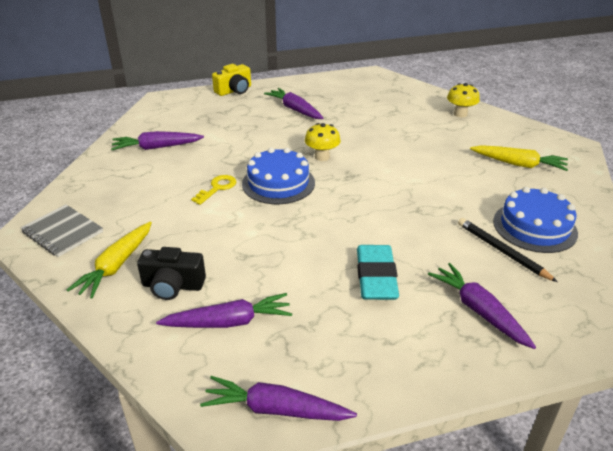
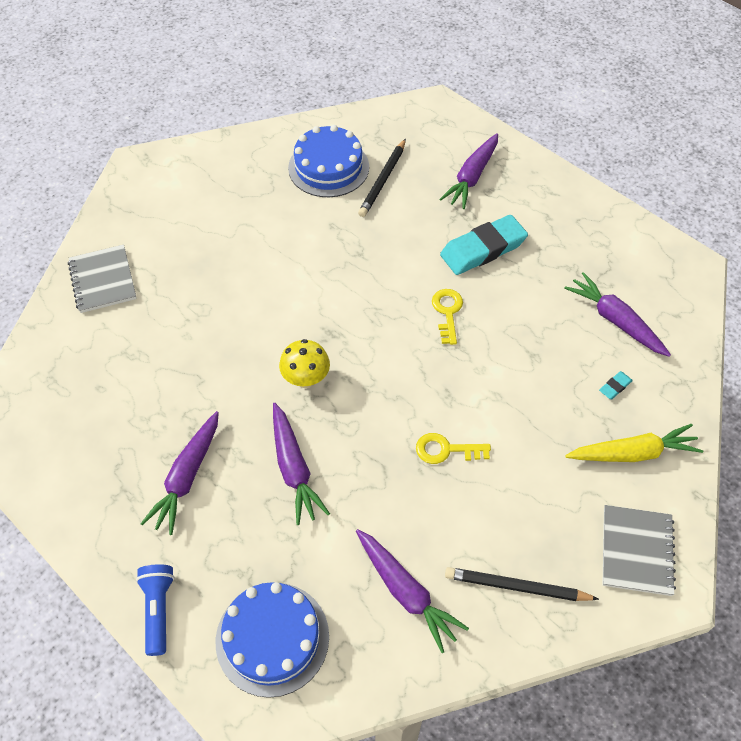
camera: 120 degrees left, 20 degrees up
(110, 180) = (516, 587): none -> black pencil
(173, 286) = (615, 387): black camera -> turquoise eraser
(234, 90) = (158, 610): yellow camera -> blue flashlight
(276, 409) = (658, 251): purple carrot -> purple carrot (294, 468)
(278, 183) = (393, 394): blue cake -> blue cake (272, 638)
(324, 230) = (447, 312): none -> yellow key
(460, 114) = (102, 280): yellow mushroom -> grey notebook
(518, 164) = (212, 200): yellow carrot -> none

